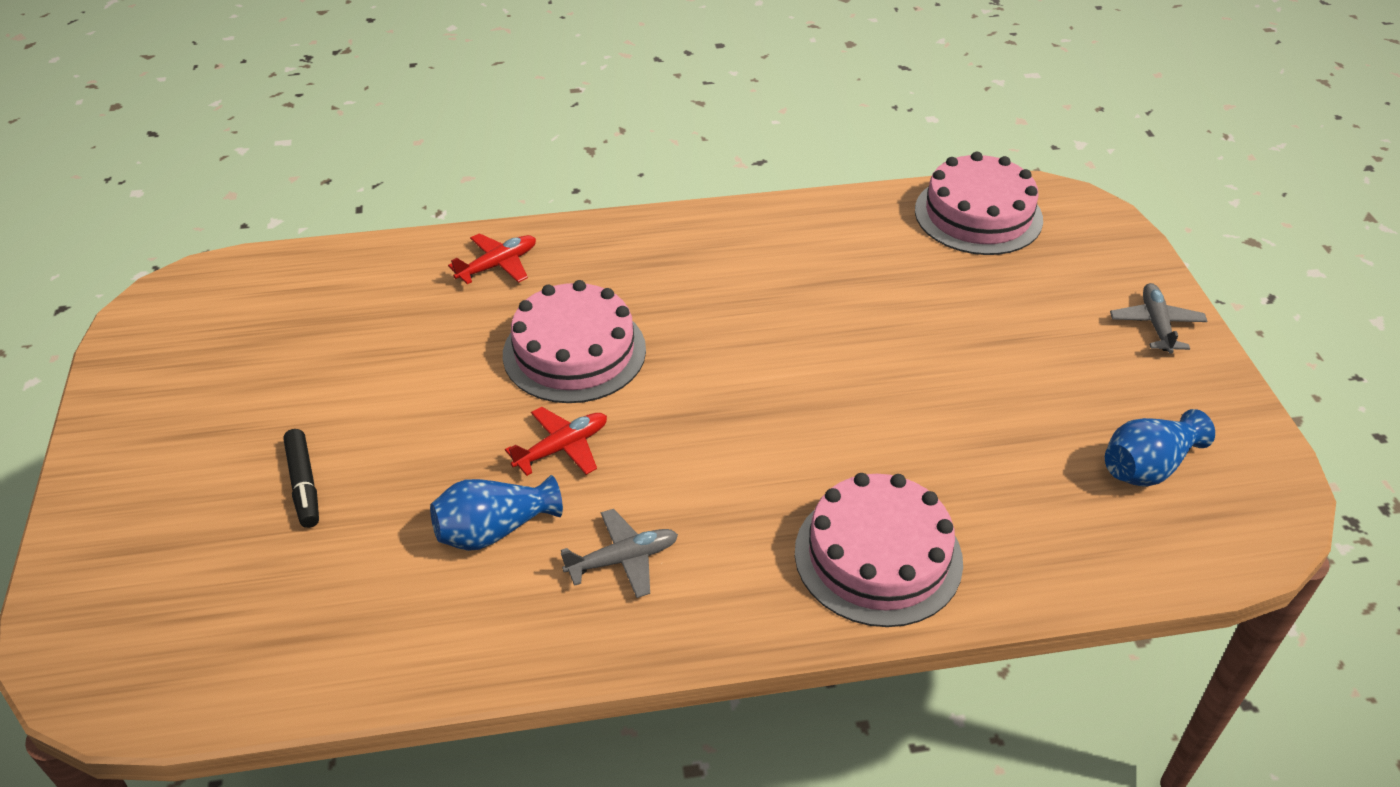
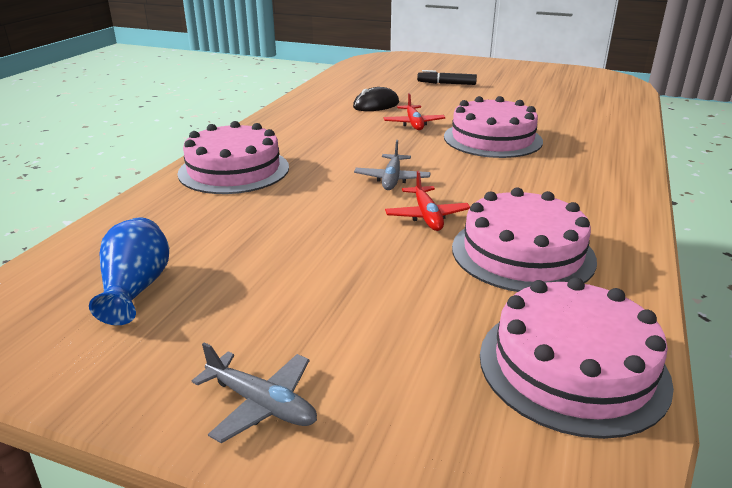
camera: 120 degrees right, 15 degrees down
(494, 530) = (376, 105): blue vase -> black mouse
(498, 265) = (601, 136): red plane -> red plane (427, 216)
(623, 559) = (323, 121): grey plane -> grey plane (392, 179)
(855, 263) = (522, 253): none -> pink cake

